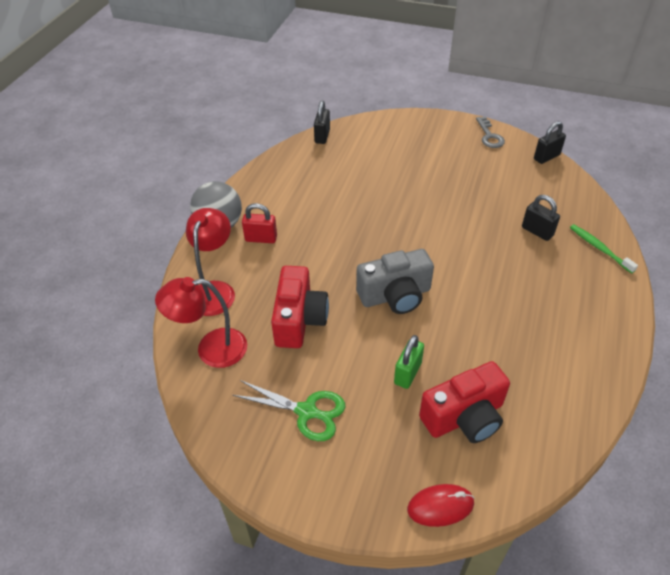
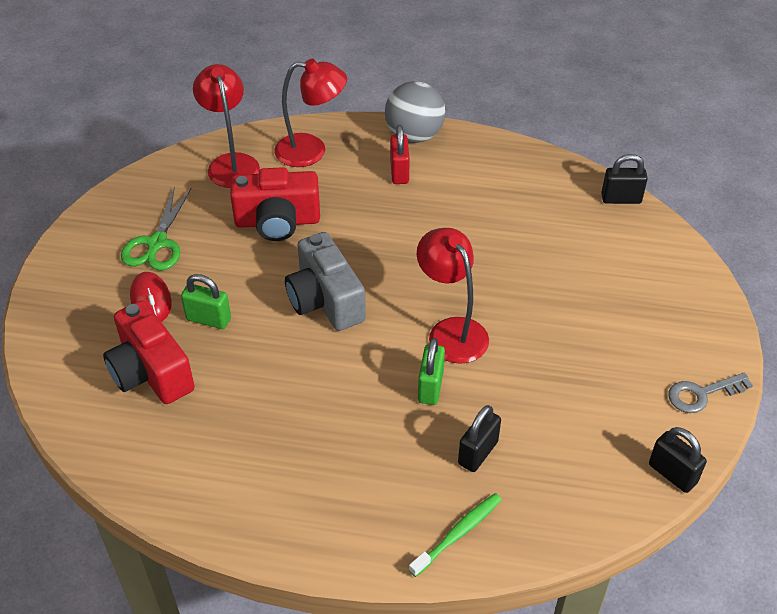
camera: 80 degrees right, 0 degrees up
(433, 230) = (451, 331): none -> red lamp
(440, 506) = (46, 355): red mouse -> red mouse (151, 300)
(483, 247) = (430, 387): none -> green padlock

